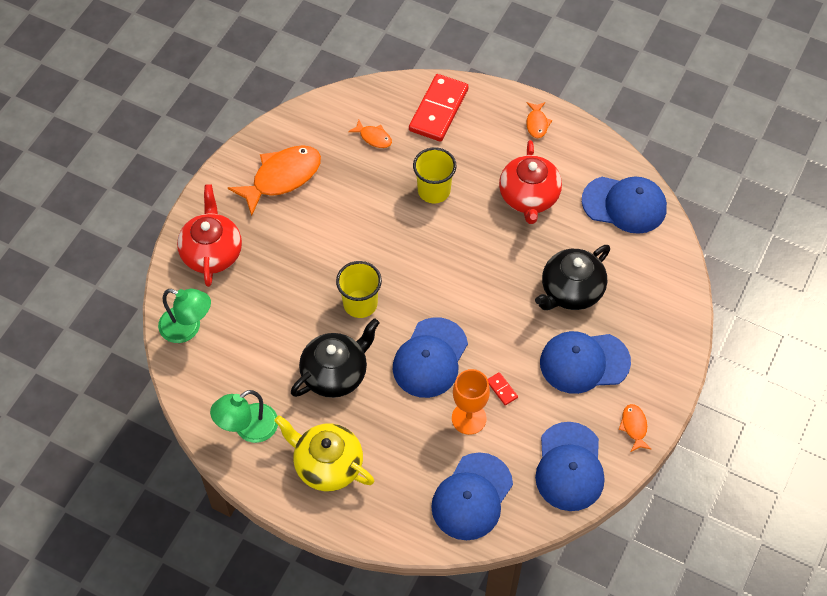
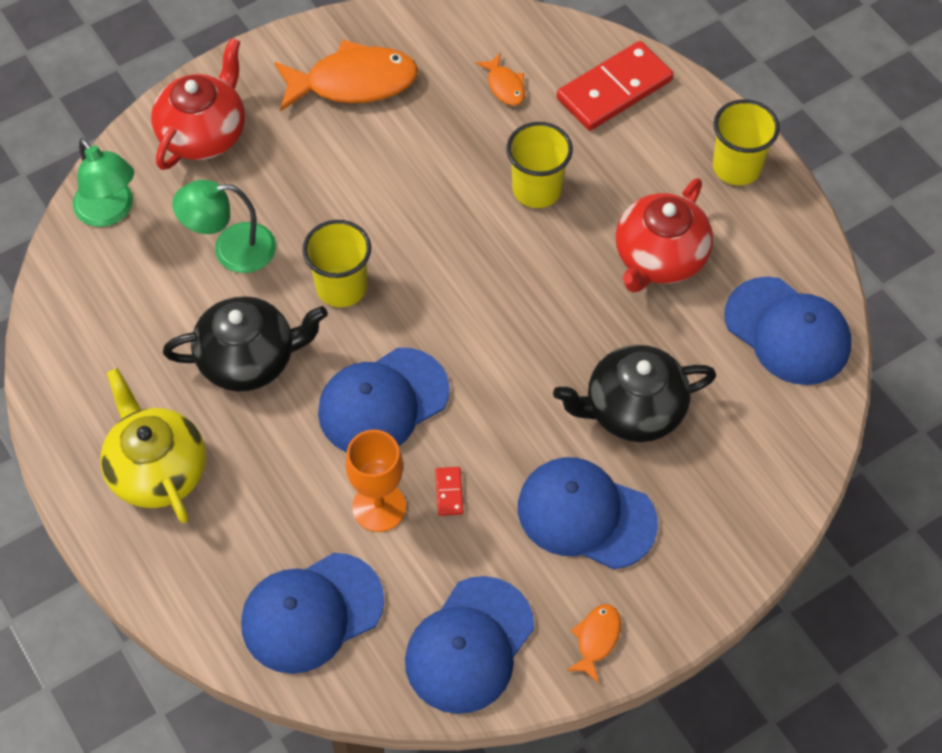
camera: 30 degrees right, 0 degrees up
(248, 428) = (94, 372): green lamp -> green lamp (231, 249)
(537, 123) = (736, 167): orange fish -> yellow cup

